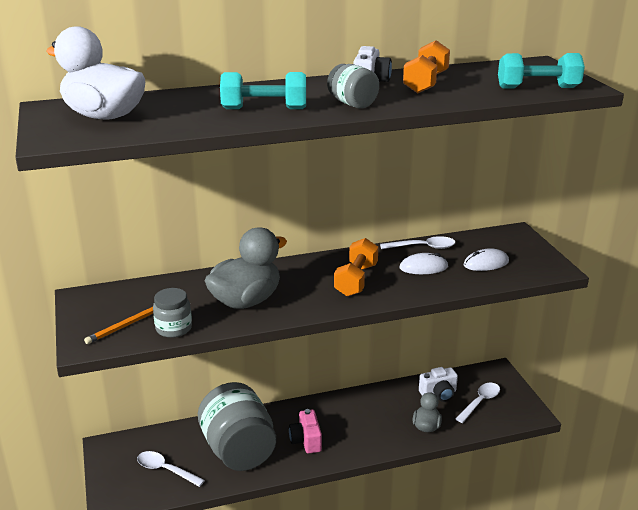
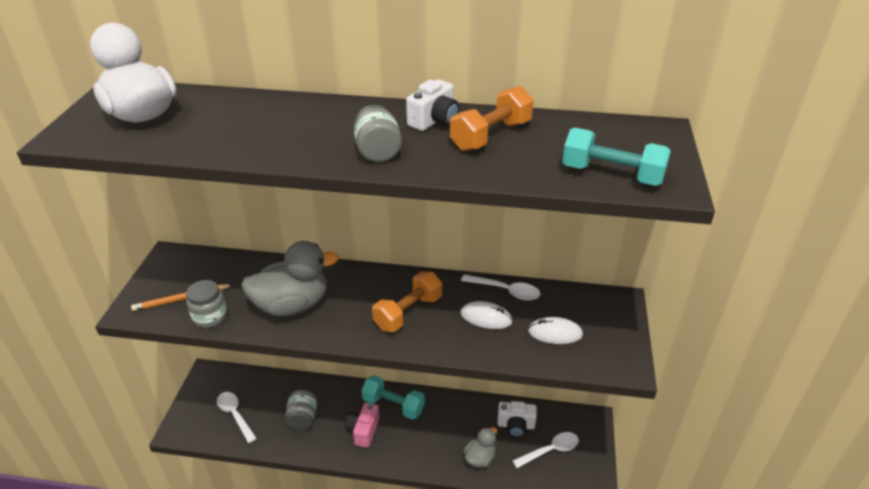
camera: 25 degrees right, 10 degrees up
(239, 450) = (302, 418): grey jar -> grey jar, size x0.48
(264, 109) = (286, 138): turquoise dumbbell -> turquoise dumbbell (393, 405)

